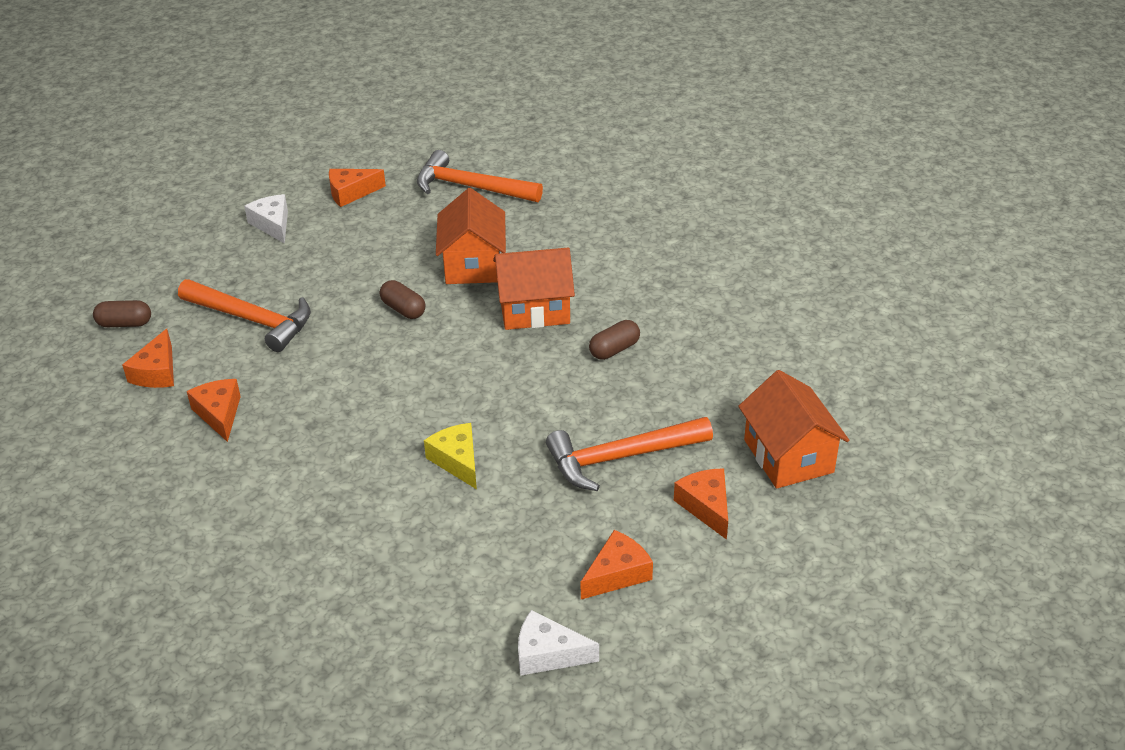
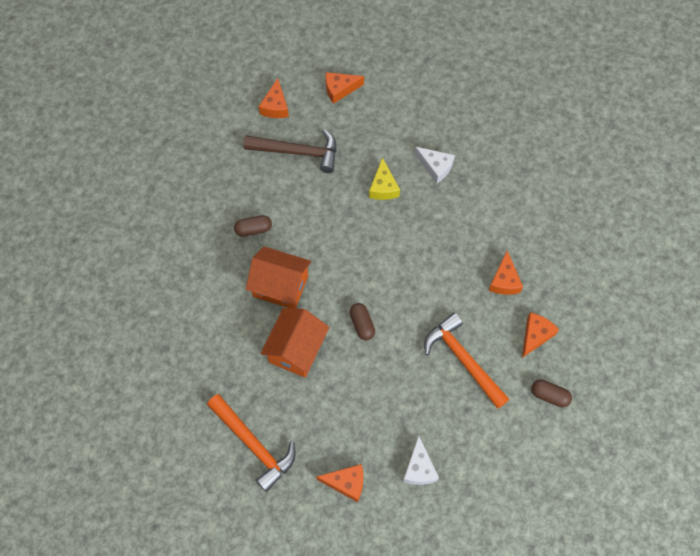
camera: 155 degrees left, 25 degrees up
(548, 654) = (392, 65): white cheese -> white cheese (435, 167)
(621, 457) = (297, 152): orange hammer -> brown hammer
(788, 456) = (214, 117): orange house -> none

